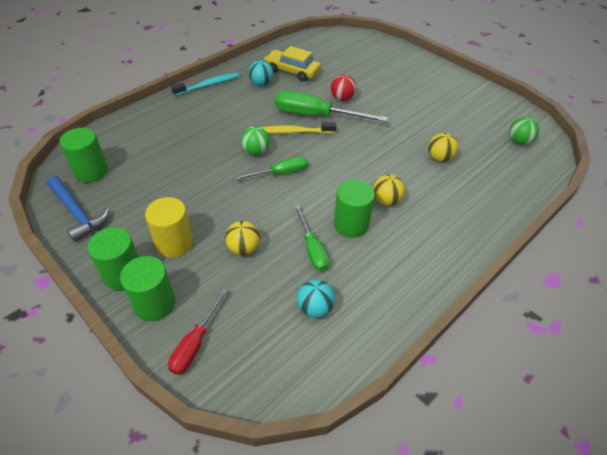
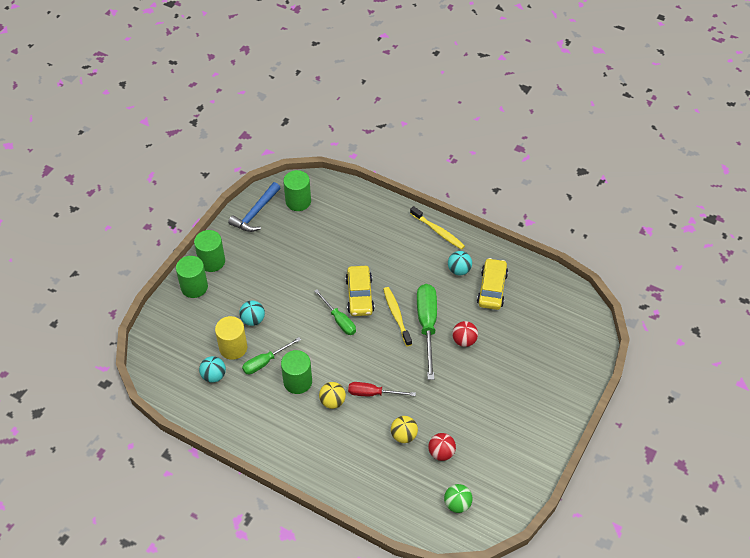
camera: 75 degrees right, 5 degrees up
(174, 243) = (245, 278): yellow cylinder -> yellow cylinder (233, 348)
(195, 343) = (171, 319): red screwdriver -> red screwdriver (373, 393)
(208, 85) = (438, 231): turquoise toothbrush -> yellow toothbrush
(243, 248) = (253, 320): yellow ball -> turquoise ball
(256, 151) = (359, 295): green ball -> yellow car
(462, 138) = (441, 453): none -> red ball

